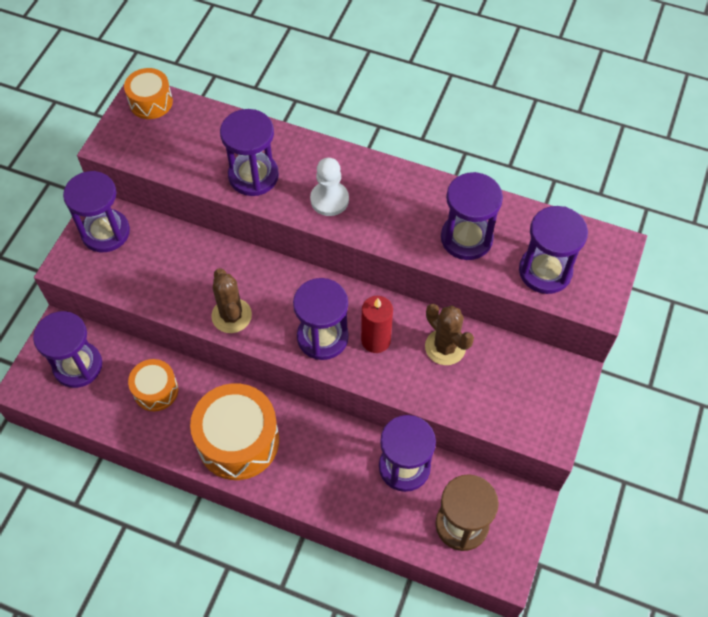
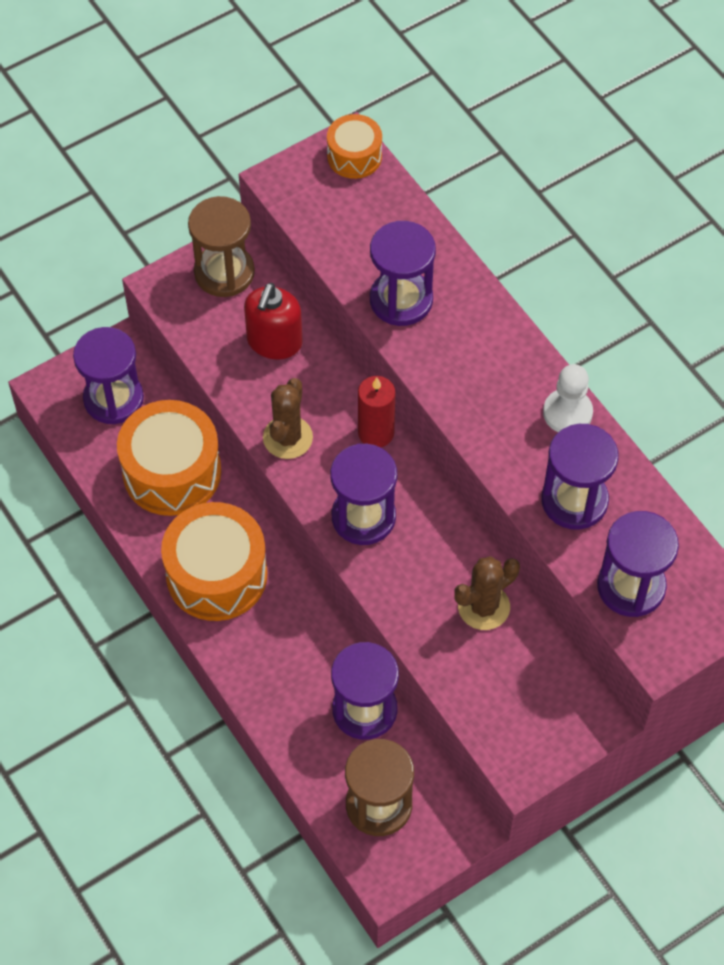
camera: 35 degrees right, 0 degrees up
(105, 232) = (224, 272): purple hourglass -> brown hourglass
(156, 390) = (172, 472): orange drum -> orange drum, size x1.79
(174, 258) = (274, 342): none -> red soap dispenser
(329, 200) = (461, 372): white pawn -> white pawn (567, 413)
(376, 340) = (416, 554): red candle -> red candle (376, 433)
(445, 347) = (483, 607): brown cactus -> brown cactus turned 60 degrees clockwise

